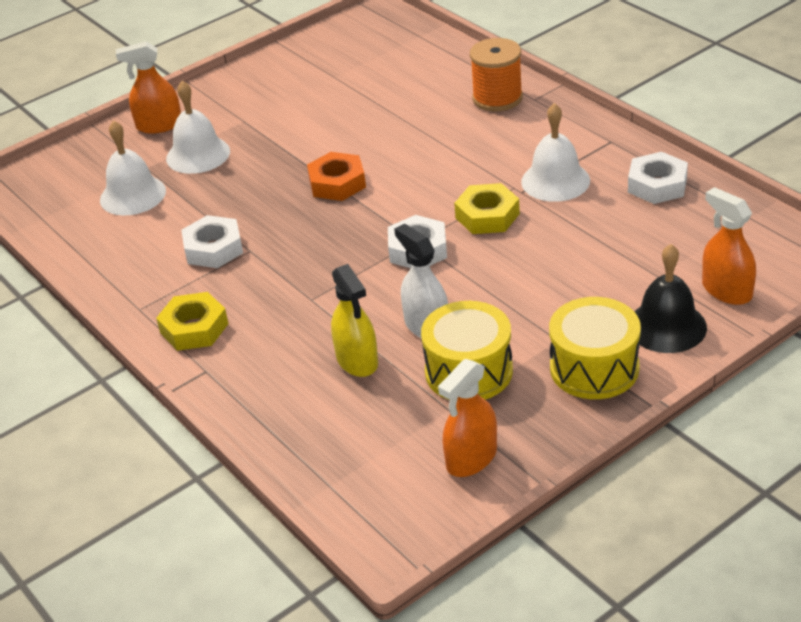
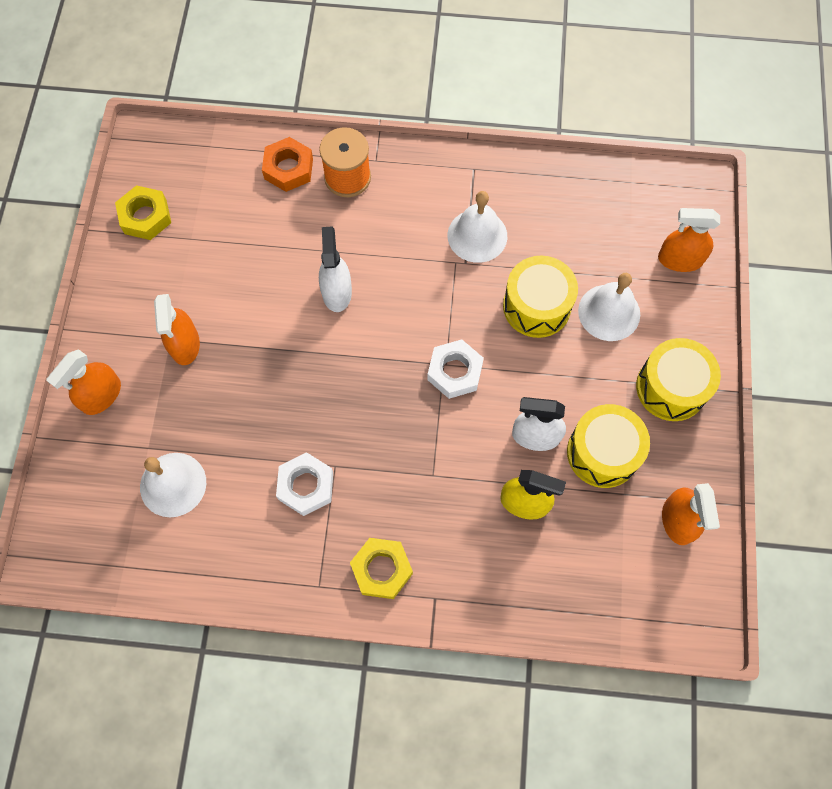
camera: 50 degrees left, 30 degrees up
(198, 154) = (176, 402): white bell -> white bell (609, 312)
(248, 128) = (185, 344): none -> orange spray bottle
(337, 183) = (324, 351): orange nut -> orange nut (288, 168)
(394, 156) = (337, 292): none -> white spray bottle
(487, 216) = (467, 303): yellow nut -> yellow nut (145, 217)
(545, 249) = (536, 306): none -> yellow drum
(657, 185) = (547, 192): white nut -> none
(666, 326) = (676, 318): black bell -> none

